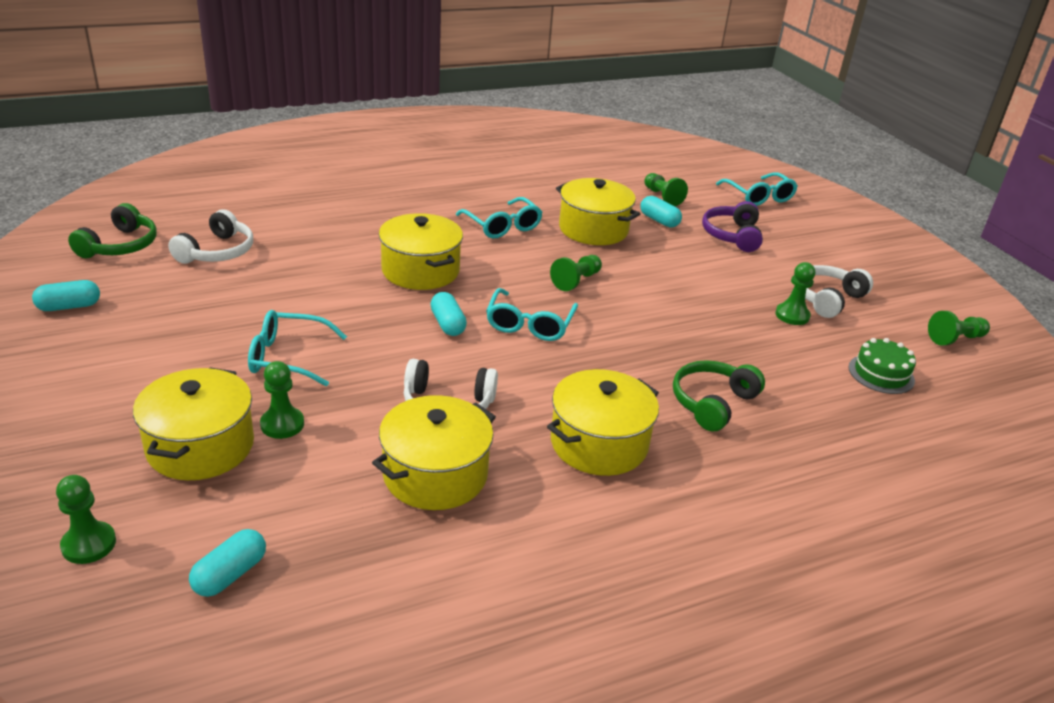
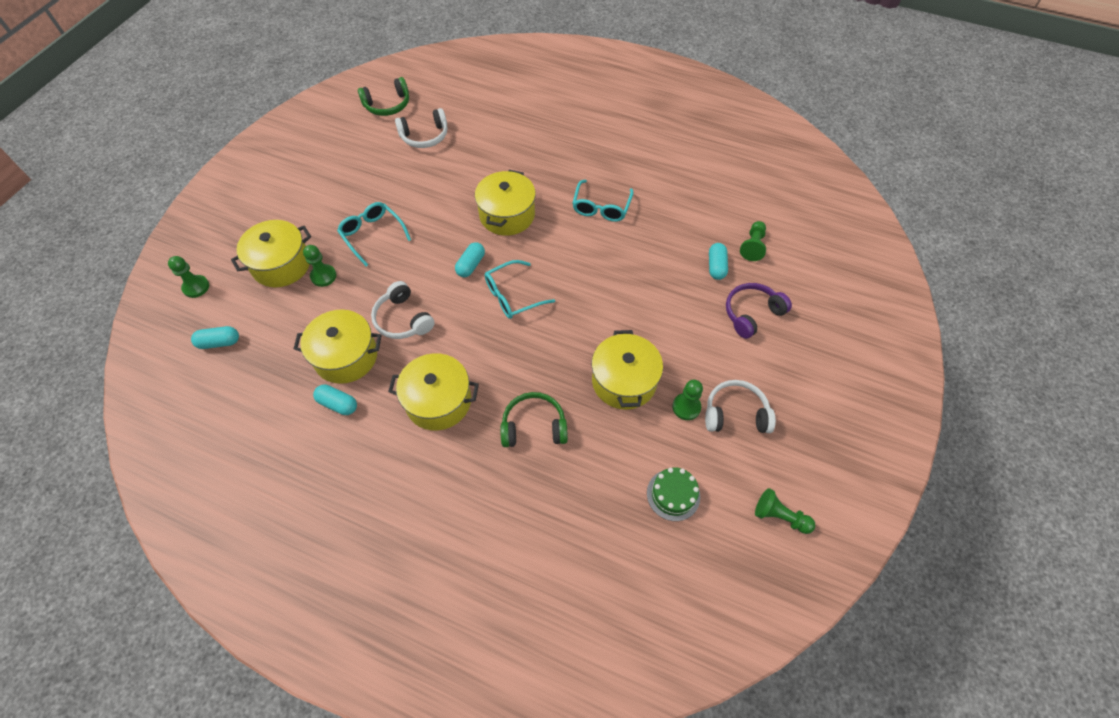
camera: 50 degrees right, 25 degrees up
(69, 306) = (324, 138): turquoise capsule -> turquoise capsule (338, 404)
(576, 281) = (585, 281): green pawn -> none
(593, 229) = (657, 246): yellow pot -> yellow pot (624, 381)
(759, 196) = (835, 292): turquoise glasses -> none

